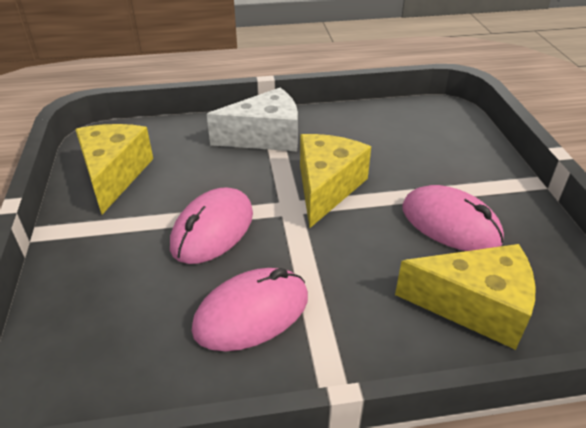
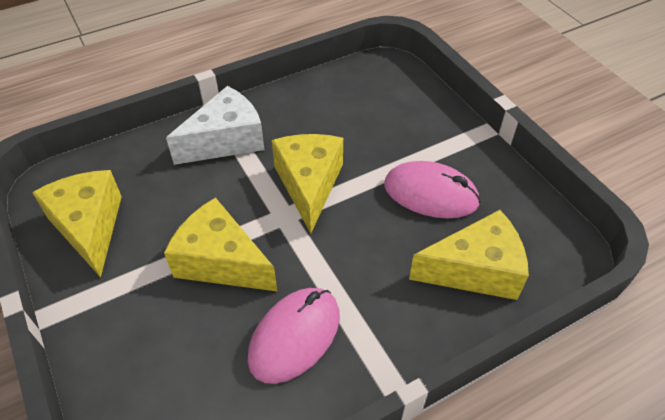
camera: 20 degrees left, 10 degrees up
(212, 230) = (221, 261): pink mouse -> yellow cheese

